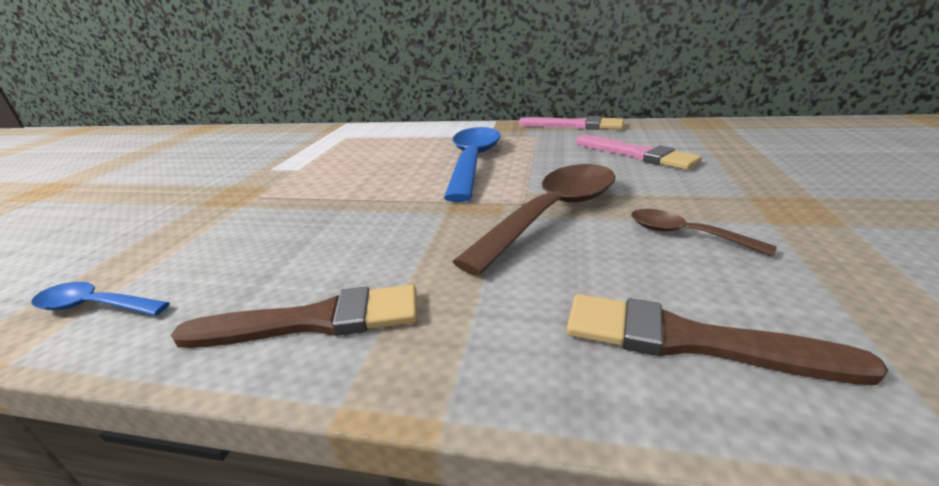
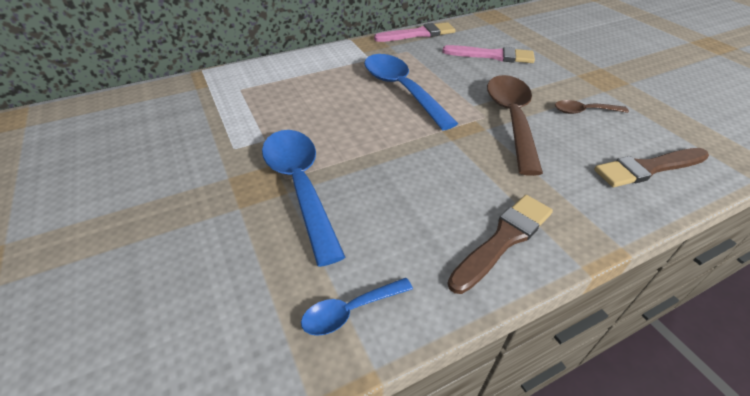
camera: 40 degrees left, 15 degrees up
(256, 205) = (300, 186): none -> blue spoon

